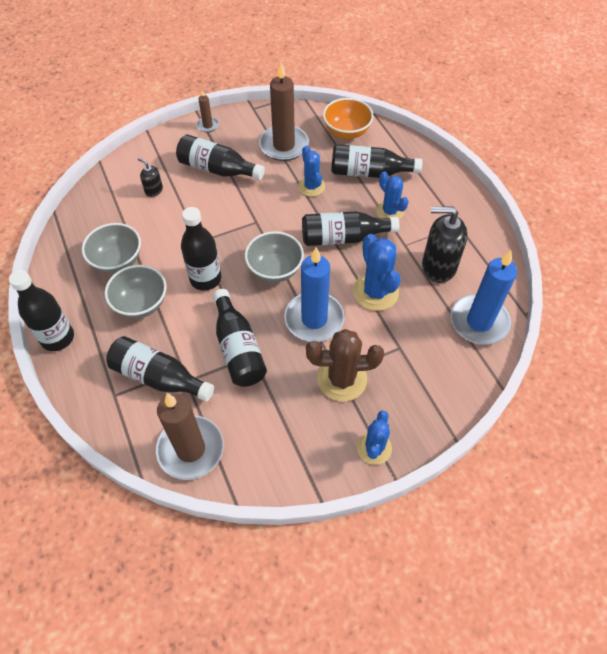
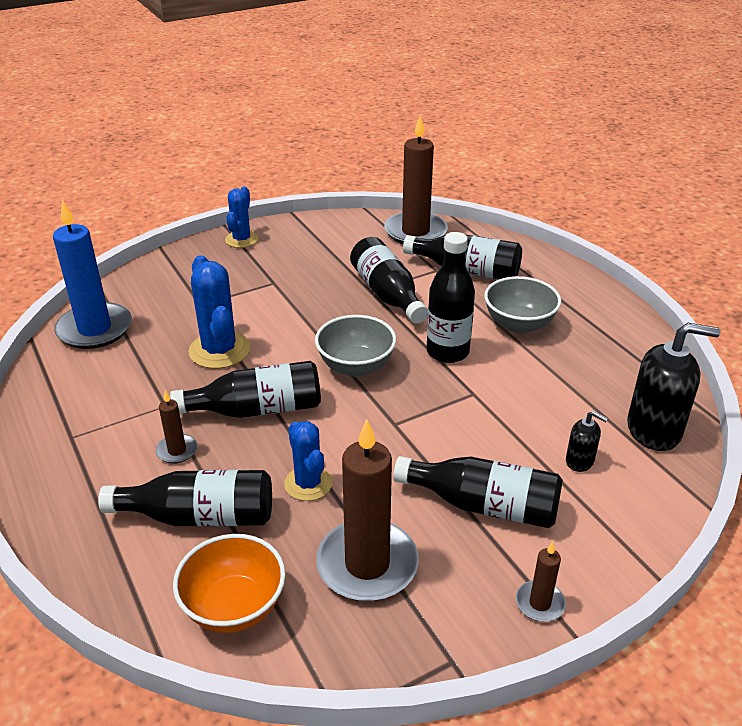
camera: 175 degrees right, 20 degrees down
(57, 338) = (597, 292): black bottle -> none
(117, 261) = (577, 364): grey bowl -> none
(314, 319) = (300, 322): blue candle -> none
(342, 379) = (269, 278): brown cactus -> none
(390, 211) = (177, 450): blue cactus -> brown candle
(438, 266) = (124, 381): black soap dispenser -> black soap dispenser (654, 430)

